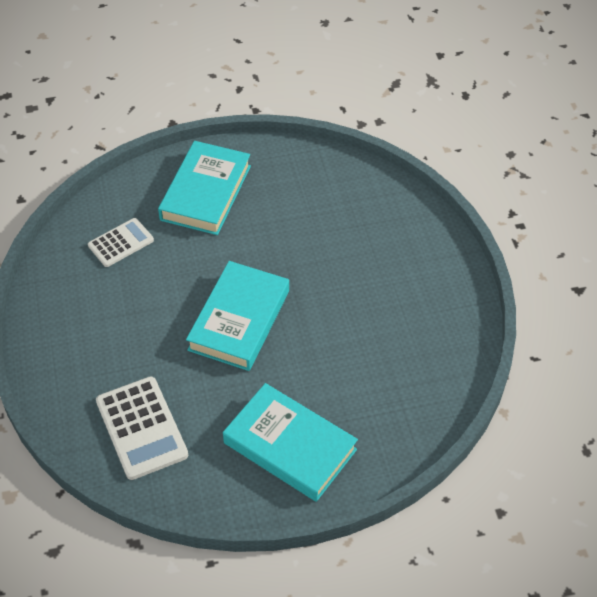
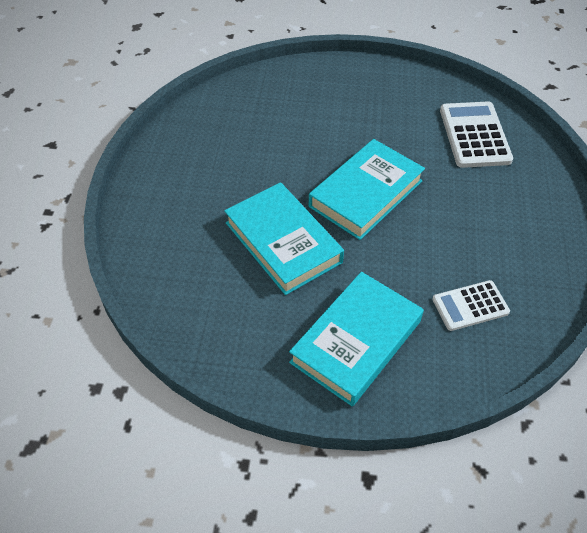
camera: 160 degrees left, 0 degrees up
(290, 446) = (358, 96): turquoise book -> turquoise book (283, 242)

